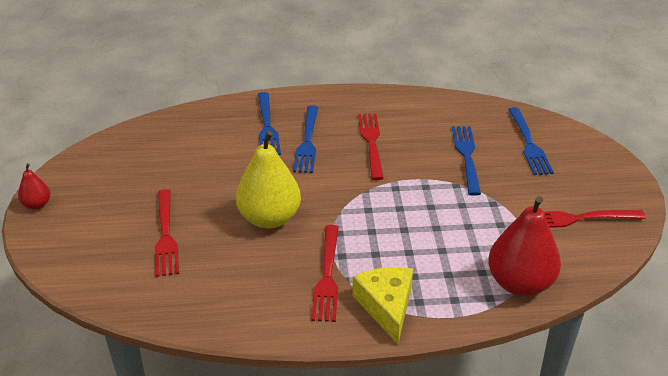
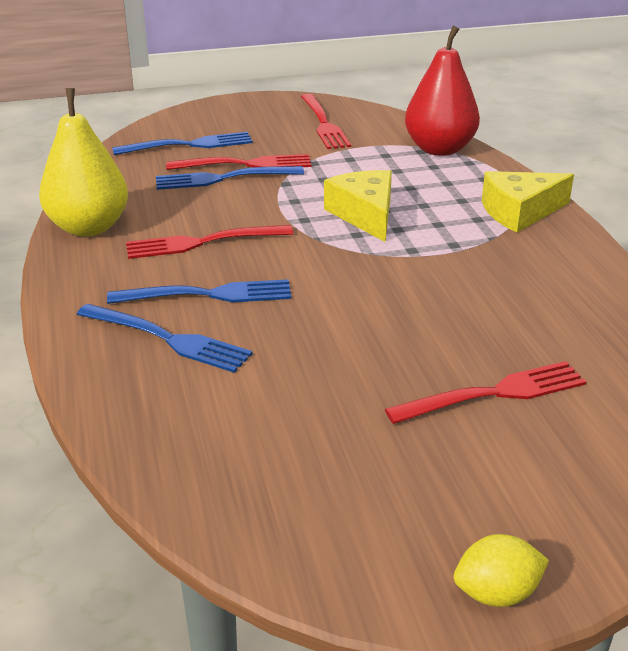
camera: 100 degrees left, 5 degrees down
(37, 205) = (496, 593): red pear -> yellow lemon
(267, 126) = (167, 339): blue fork -> blue fork turned 45 degrees clockwise
(269, 218) = (408, 304): yellow pear -> yellow pear (89, 227)
(327, 276) = (495, 250): red fork -> red fork (245, 164)
(397, 218) = (365, 215): none -> yellow cheese

